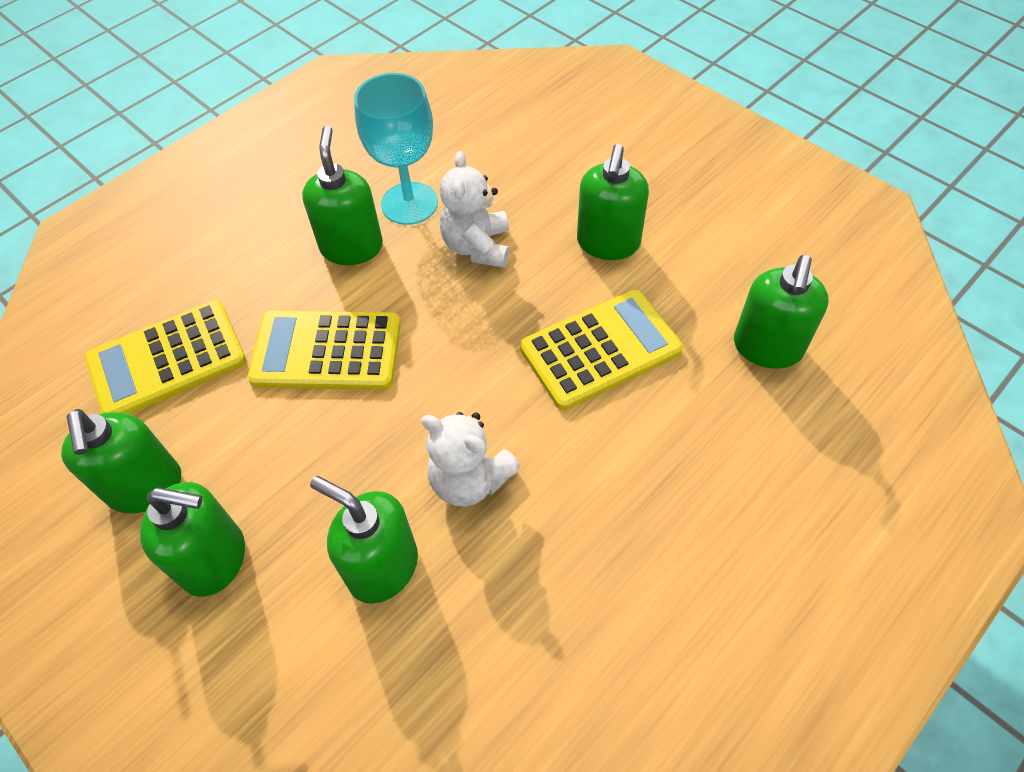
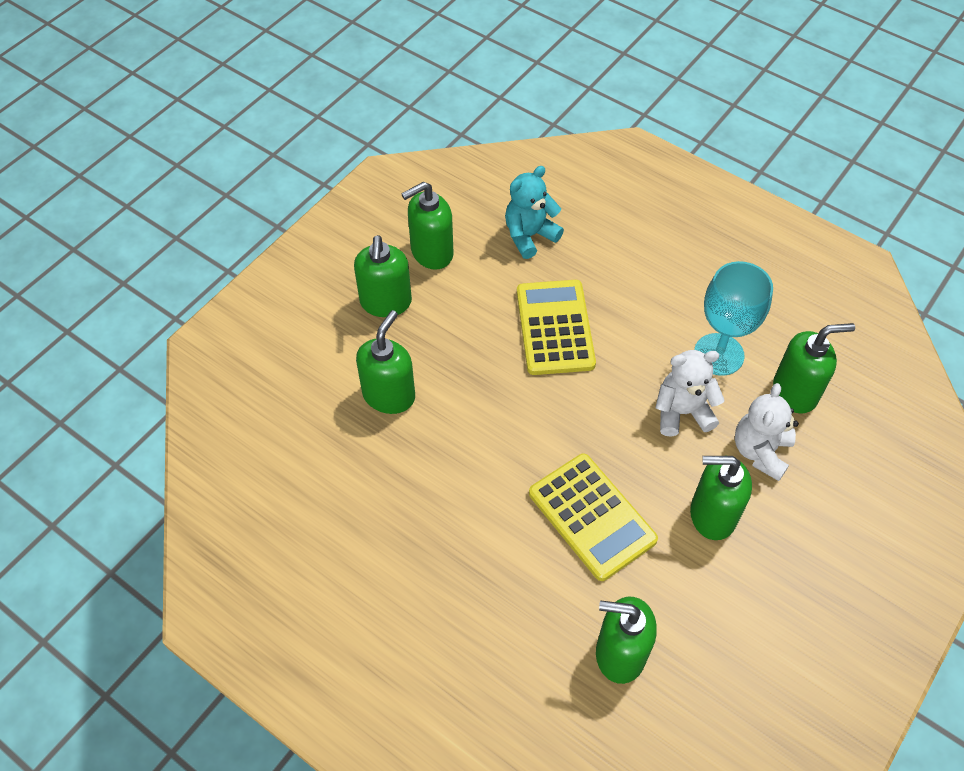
camera: 80 degrees right, 0 degrees up
(167, 361) = (529, 236): yellow calculator -> turquoise teddy bear
(352, 247) = (660, 323): green soap dispenser -> green soap dispenser (795, 392)
(469, 480) = (459, 437): white teddy bear -> white teddy bear (760, 451)

